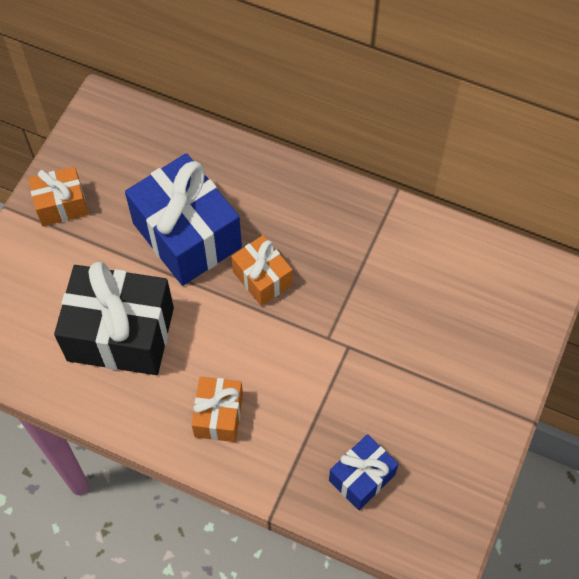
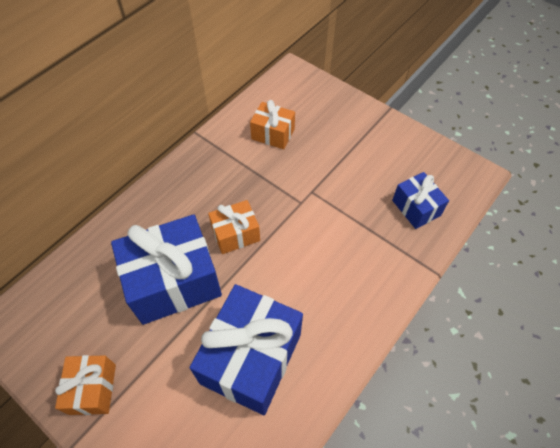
camera: 75 degrees left, 5 degrees down
(120, 334) = (251, 358): black gift -> blue gift
(218, 415) = (348, 293): orange gift -> orange gift (273, 134)

